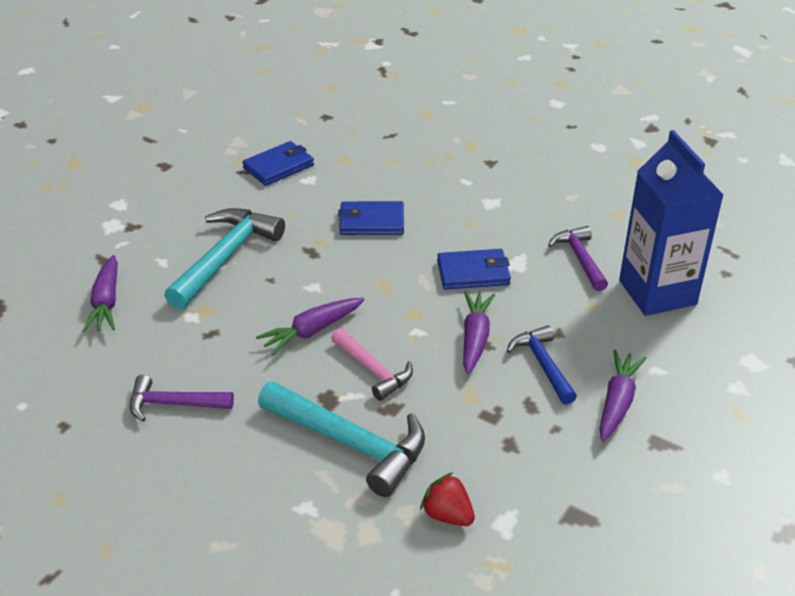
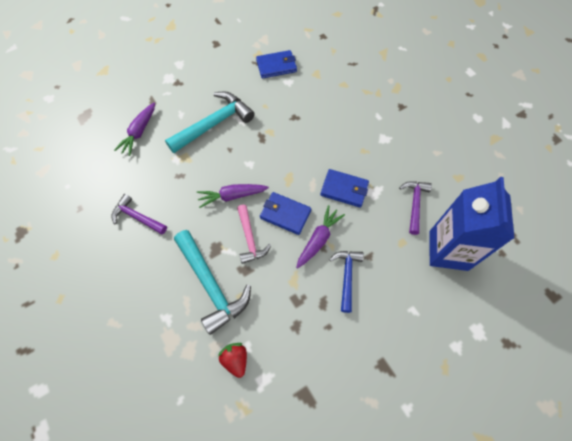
camera: 25 degrees right, 25 degrees up
(371, 222) = (306, 127): blue wallet -> blue wallet (285, 214)
(617, 402) = (375, 324): purple carrot -> none

